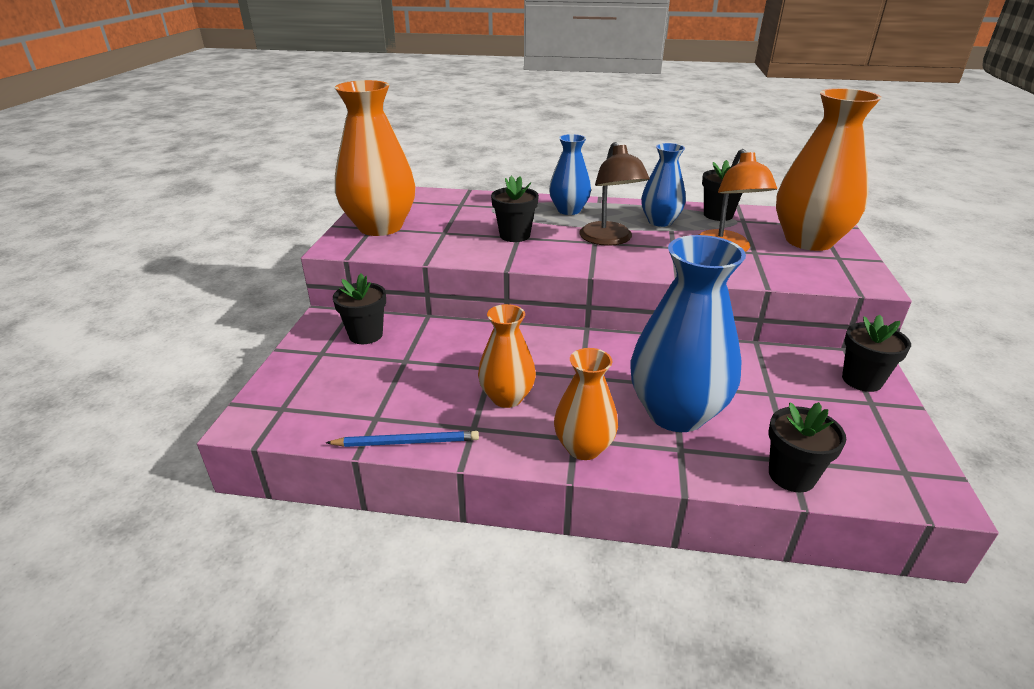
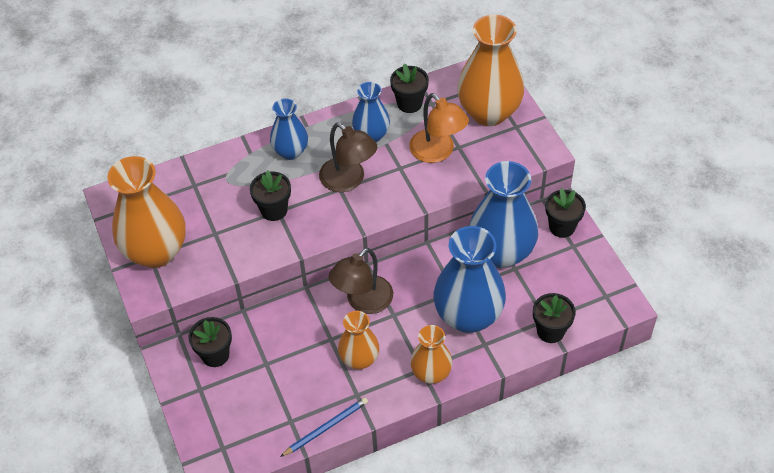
camera: 30 degrees left, 20 degrees up
(556, 353) = (363, 302): none -> brown lamp
(760, 373) = (501, 252): none -> blue vase

